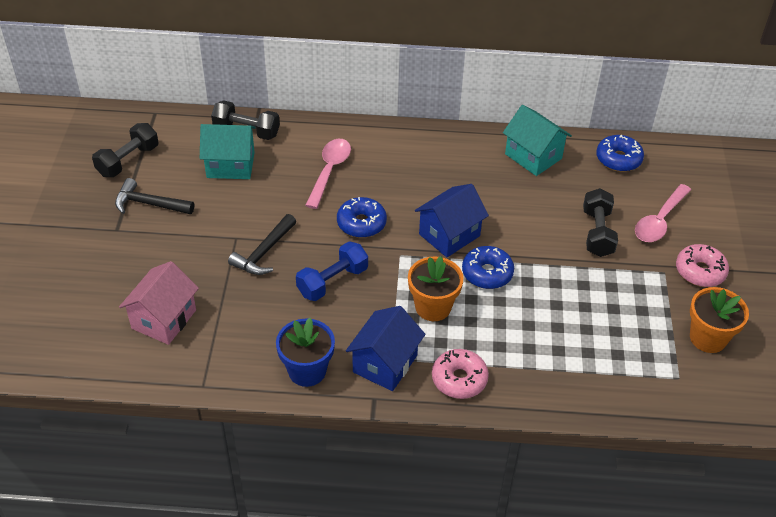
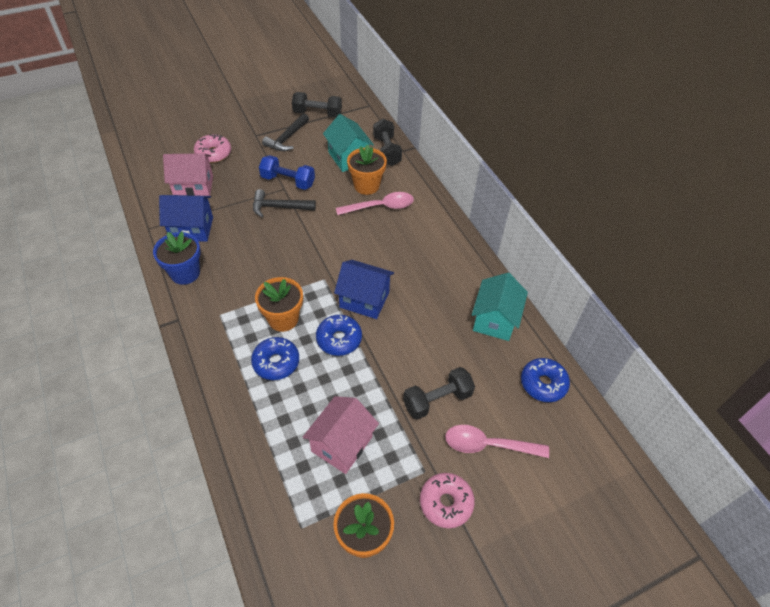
camera: 60 degrees right, 5 degrees up
(149, 204) = (287, 138): black hammer -> black hammer turned 135 degrees counterclockwise
(288, 169) = (366, 185): none -> orange flower pot
(332, 281) = (274, 252): blue dumbbell -> blue dumbbell (288, 181)
(361, 223) = (341, 245): blue donut -> blue donut (276, 362)
(385, 364) = (212, 312): blue house -> blue house (192, 229)
(459, 379) = (219, 363): pink donut -> pink donut (213, 153)
(608, 317) = (342, 444): none -> pink house

